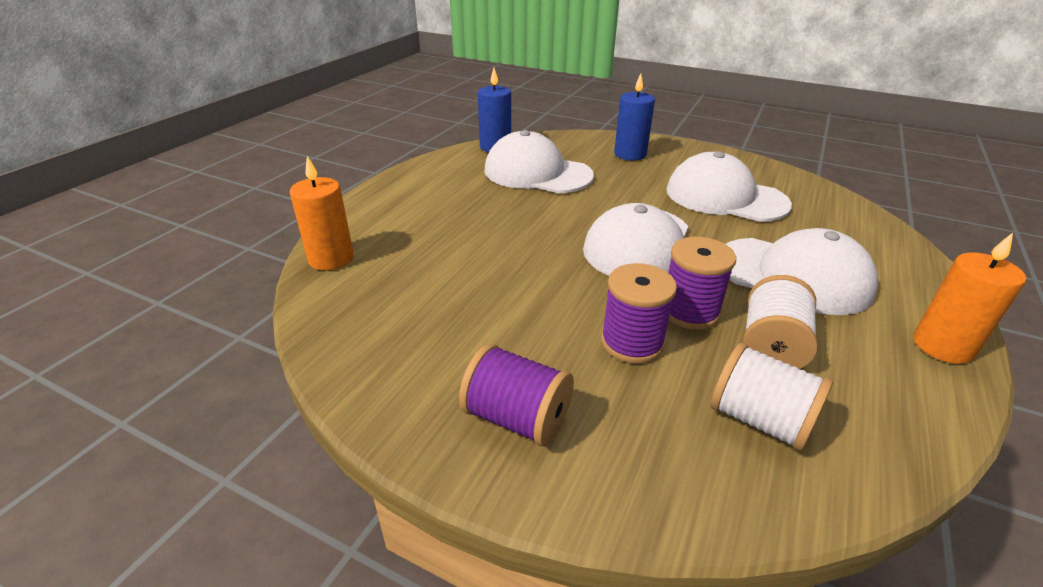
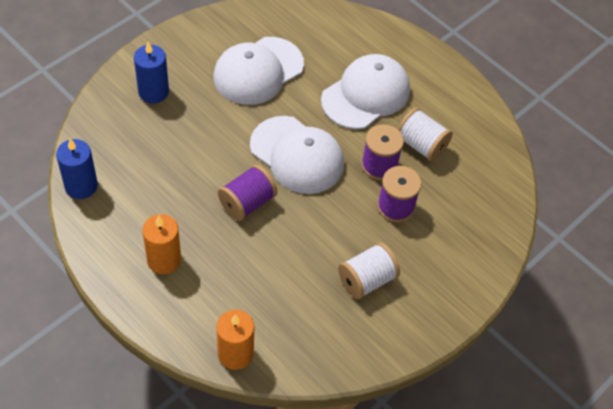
camera: 75 degrees left, 20 degrees up
(517, 418) = (434, 282): purple spool -> purple spool (247, 203)
(537, 173) = (156, 173): white cap -> none
(759, 419) = (467, 181): white spool -> white spool (366, 280)
(942, 346) = (446, 74): orange candle -> orange candle (164, 260)

